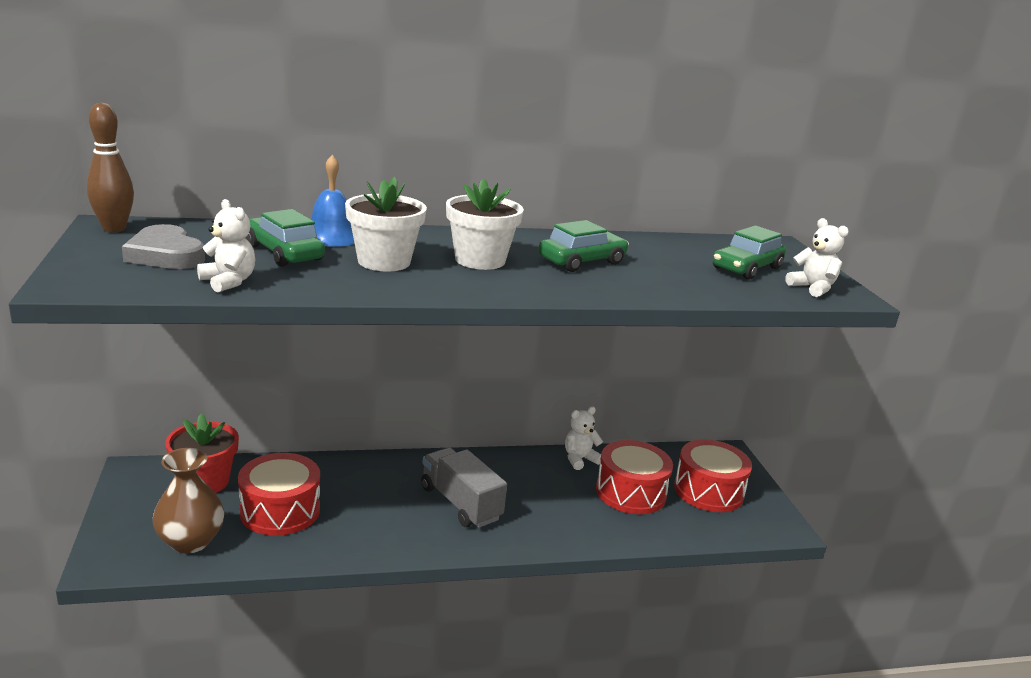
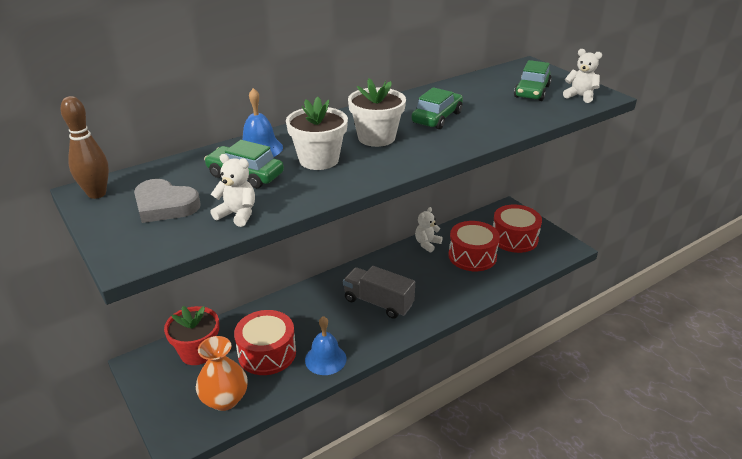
camera: 20 degrees left, 10 degrees up
(190, 541) = (224, 399): brown vase -> orange vase
(342, 542) = (325, 359): none -> blue bell

